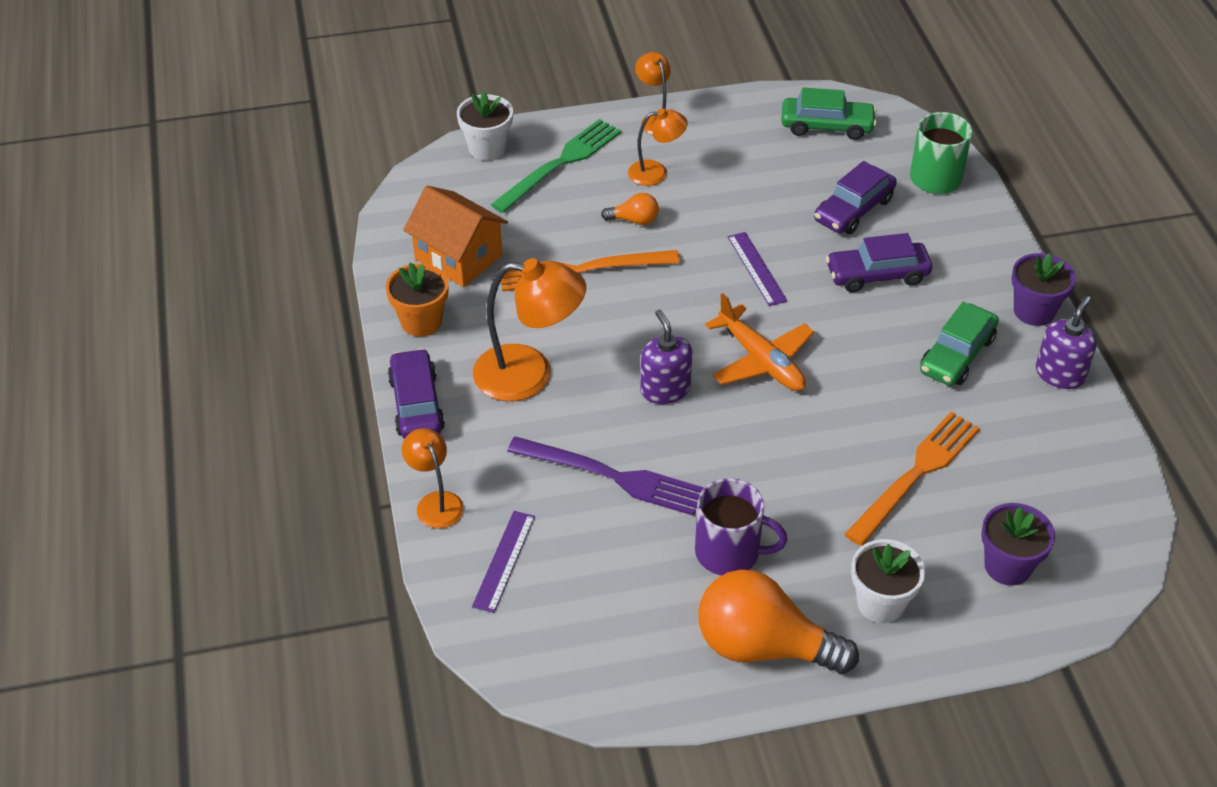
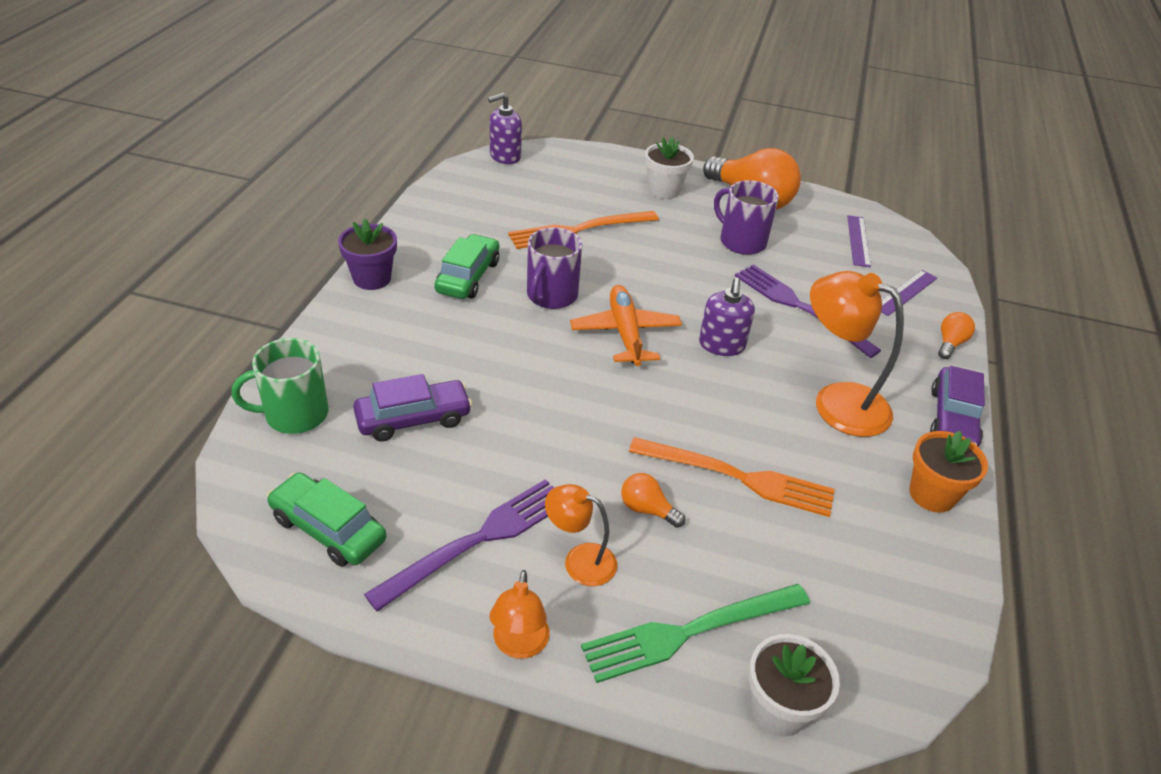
camera: 155 degrees left, 5 degrees down
(435, 502) = (950, 343): orange lamp -> orange light bulb
(458, 257) = (871, 552): orange house -> none
(730, 157) = (478, 540): none -> purple fork
(756, 268) = (562, 405): purple ruler -> purple ruler (858, 241)
(862, 370) = (551, 295): none -> purple mug
(877, 275) = (461, 354): purple car -> none
(957, 355) = (468, 277): green car -> green car turned 45 degrees counterclockwise
(1007, 566) = (571, 177): purple flower pot -> none
(1060, 374) = (411, 239): purple soap dispenser -> purple soap dispenser (505, 156)

